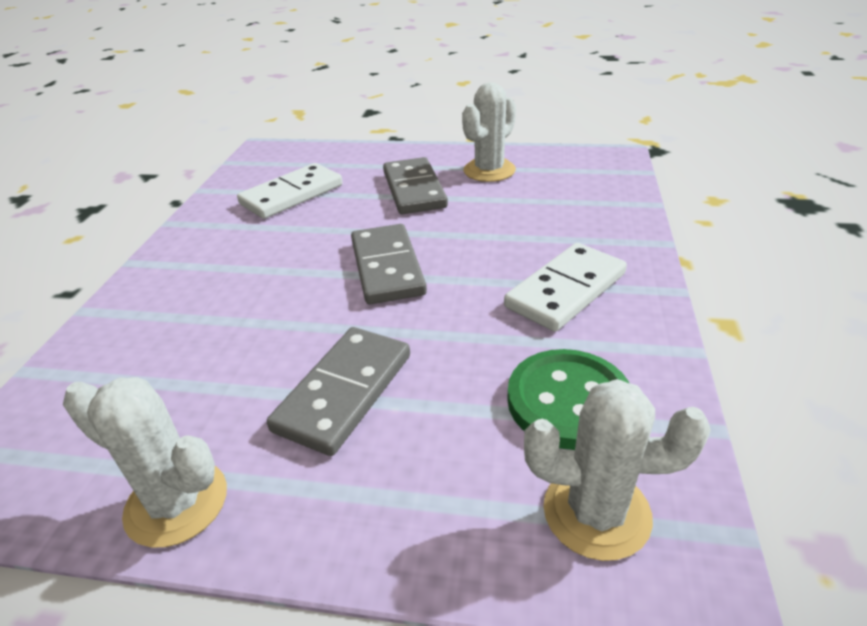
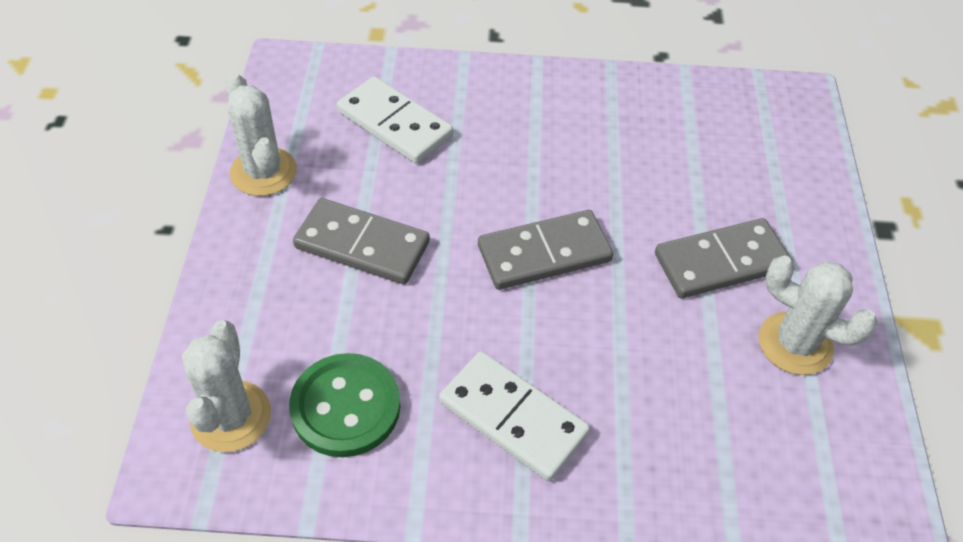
camera: 80 degrees right, 15 degrees up
(176, 503) = (263, 172): white cactus -> white cactus turned 45 degrees counterclockwise
(292, 195) = (686, 147): white domino -> white domino (395, 124)

